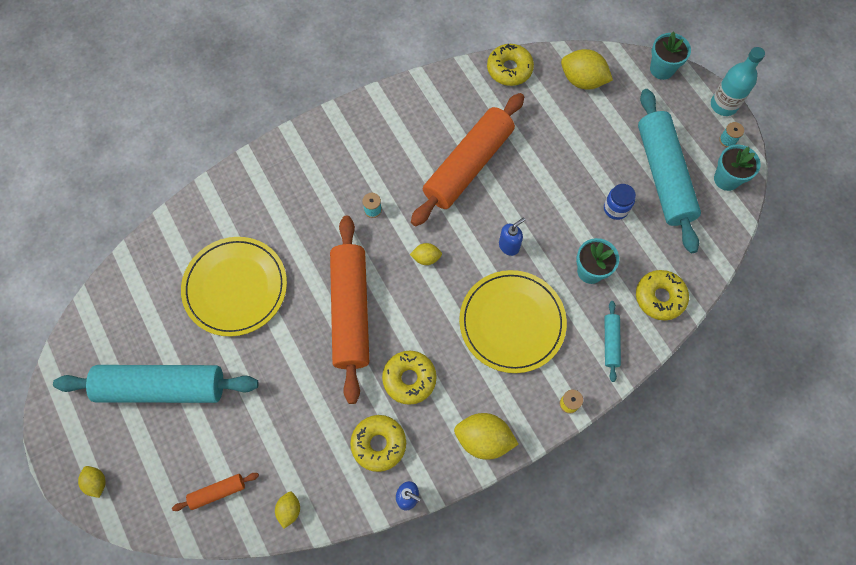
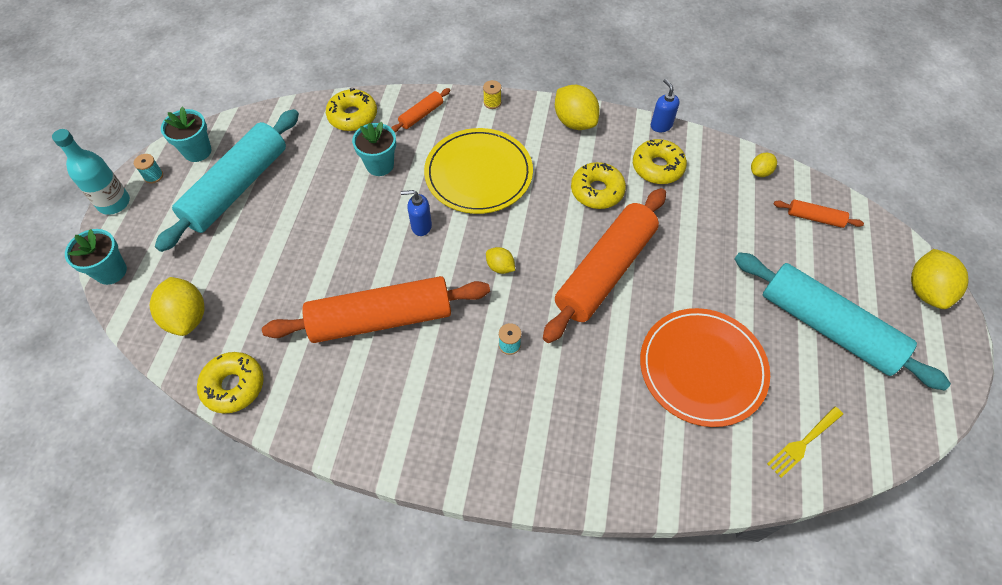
camera: 140 degrees left, 10 degrees down
(96, 482) = (926, 290): yellow lemon -> yellow lemon, size x1.85
(142, 284) = (803, 442): none -> yellow fork
(235, 287) = (702, 368): yellow plate -> orange plate
(610, 342) = (421, 115): turquoise rolling pin -> orange rolling pin
(616, 208) = (305, 192): blue jar -> none

